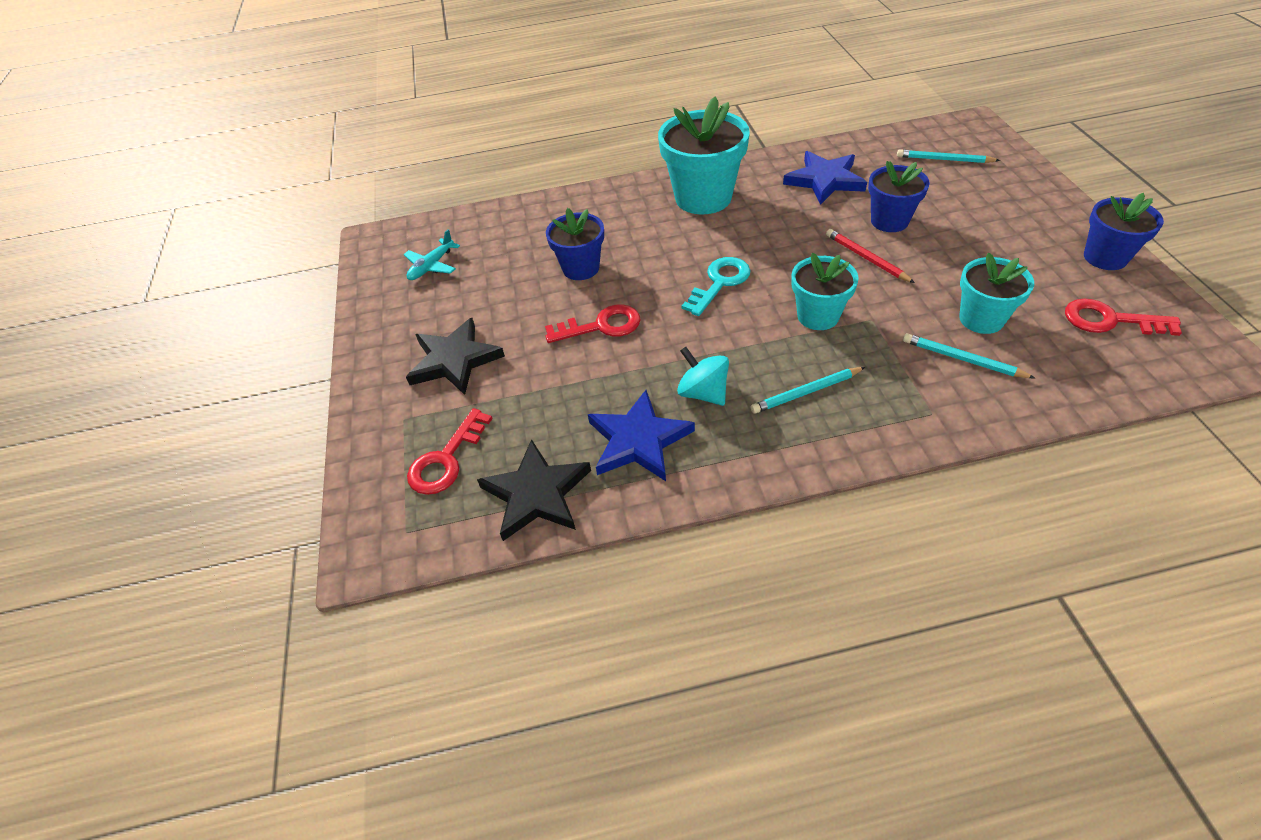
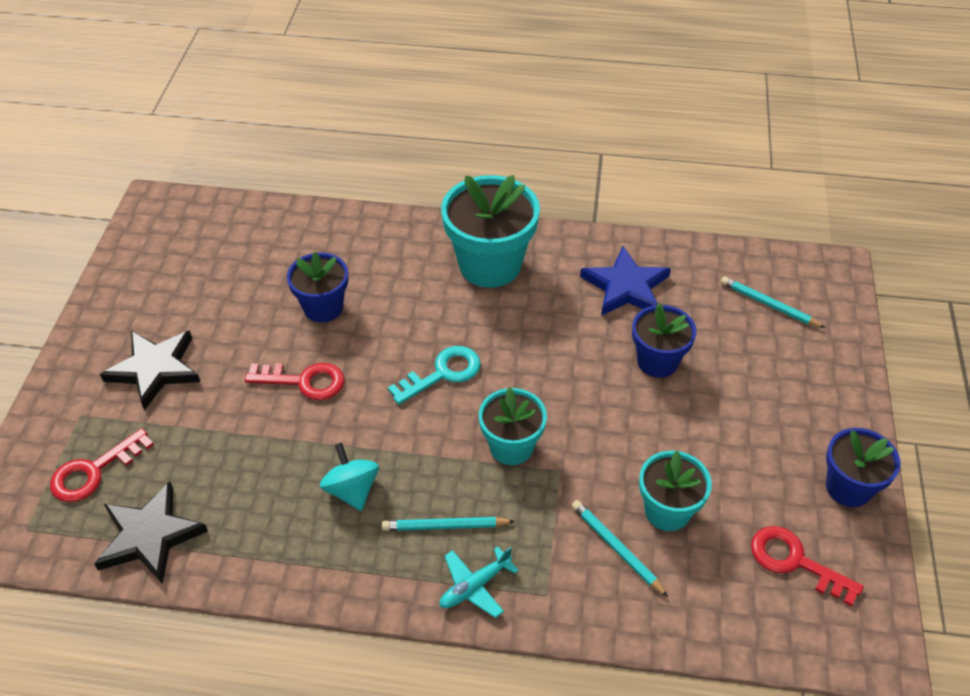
camera: 15 degrees right, 0 degrees up
(431, 266) = (189, 255): turquoise plane -> turquoise plane (474, 586)
(638, 440) = (265, 517): blue star -> none
(866, 258) = (603, 397): red pencil -> none

